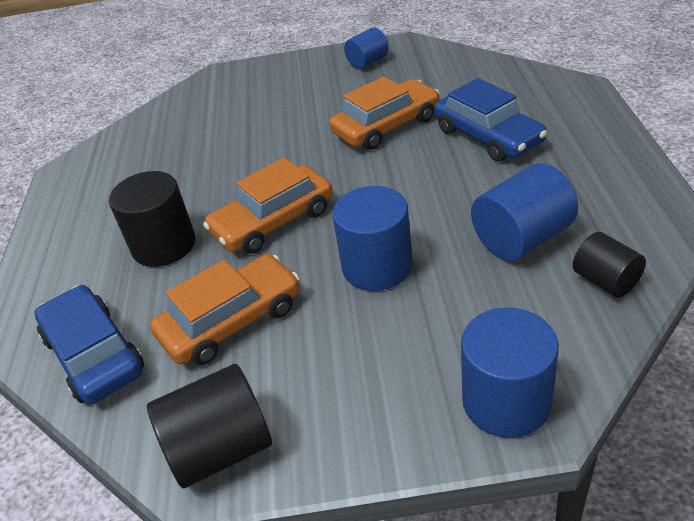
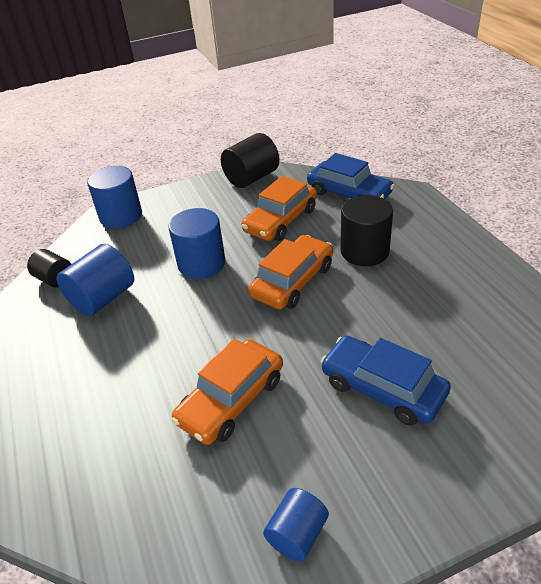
camera: 160 degrees right, 0 degrees up
(488, 136) = (123, 398): blue car -> blue car (382, 388)

